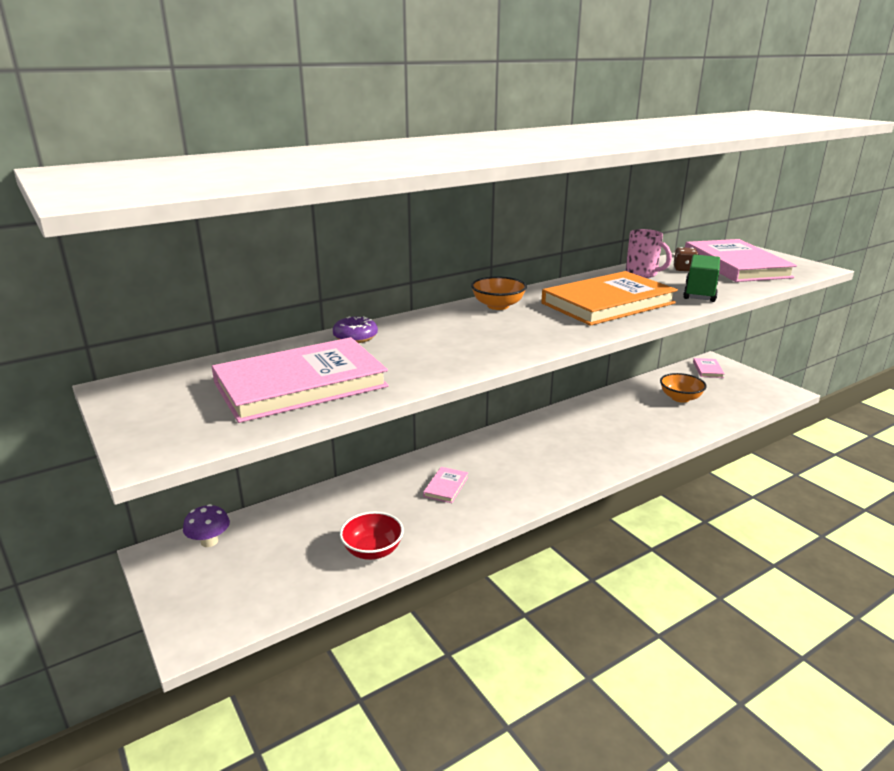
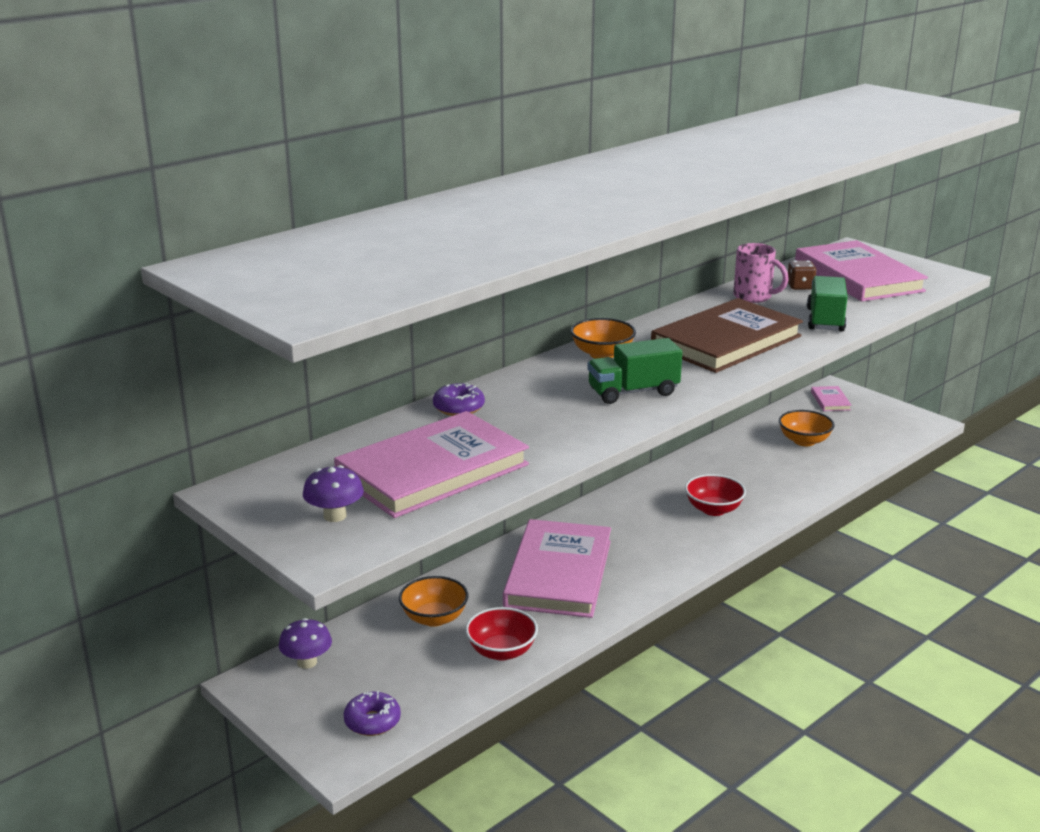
camera: 10 degrees left, 0 degrees up
(188, 416) = (335, 516): none -> purple mushroom
(235, 603) = (372, 721): none -> purple donut
(329, 514) = (434, 618): none -> orange bowl
(446, 487) = (558, 573): pink book -> pink book, size x2.42
(511, 335) = (633, 392): none -> green truck
(592, 446) = (713, 509): none -> red bowl
(608, 303) = (726, 341): orange book -> brown book

